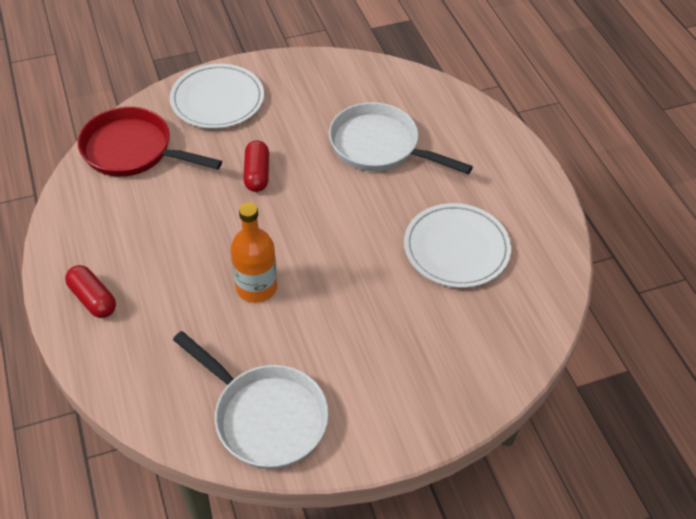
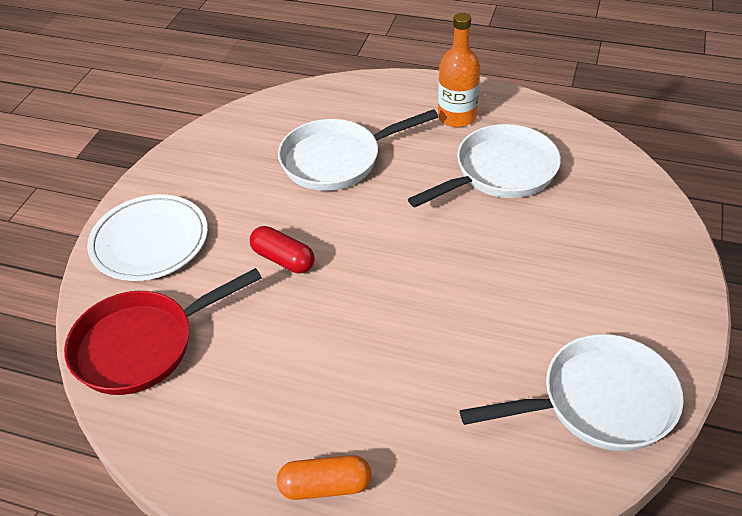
camera: 50 degrees left, 5 degrees down
(93, 299) = (325, 486): red capsule -> orange capsule
(256, 287) = (430, 330): orange bottle -> orange bottle (457, 117)
(456, 248) = (500, 172): white plate -> white pan

